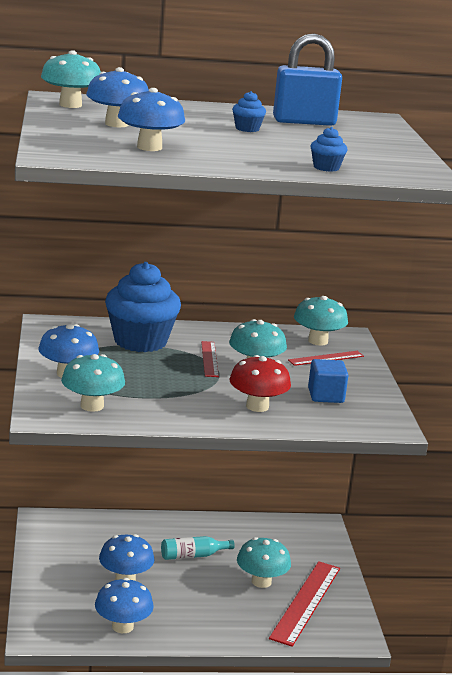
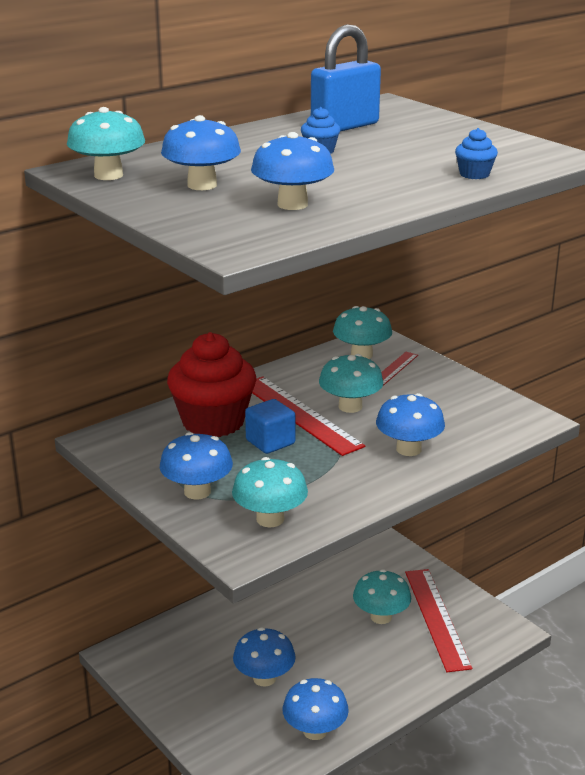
camera: 30 degrees left, 5 degrees up
(140, 341) = (213, 422): blue cupcake -> red cupcake
(193, 556) = (297, 621): turquoise bottle -> none
(209, 359) = (300, 414): red ruler -> red ruler, size x1.85
(257, 406) = (408, 449): red mushroom -> blue mushroom
(326, 396) = (445, 411): blue cube -> blue cube (270, 442)

